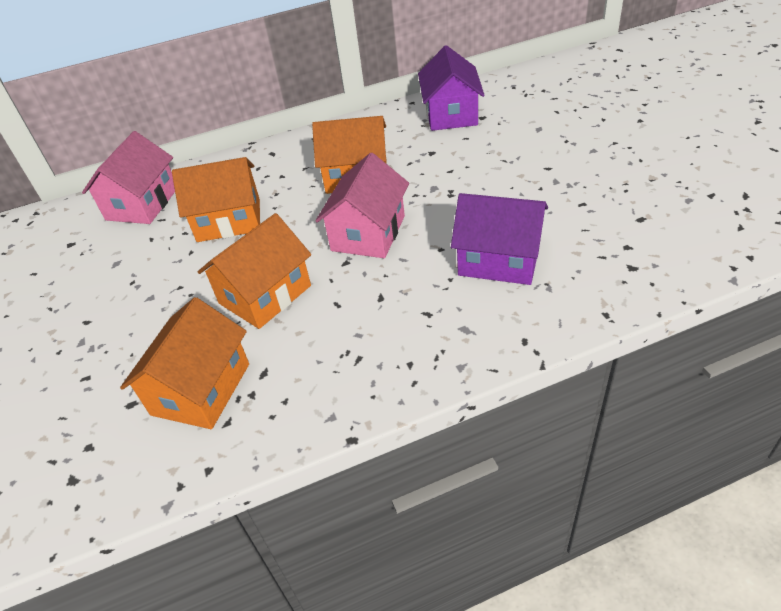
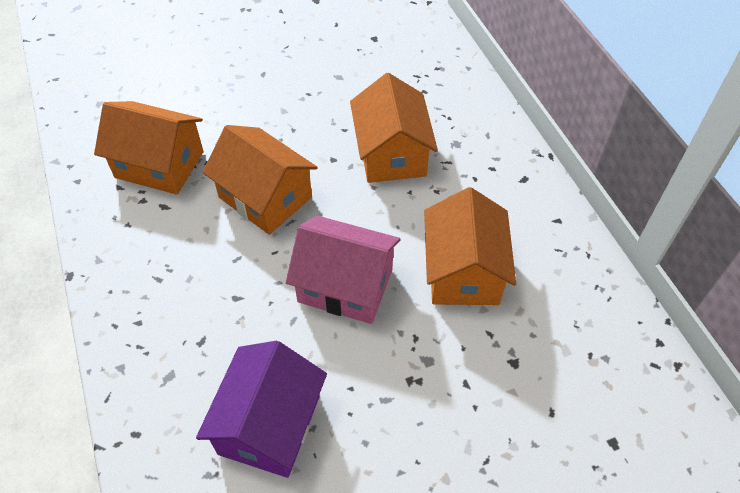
camera: 85 degrees right, 10 degrees up
(142, 204) = (432, 77): pink house -> none
(451, 114) = (622, 396): purple house -> none

